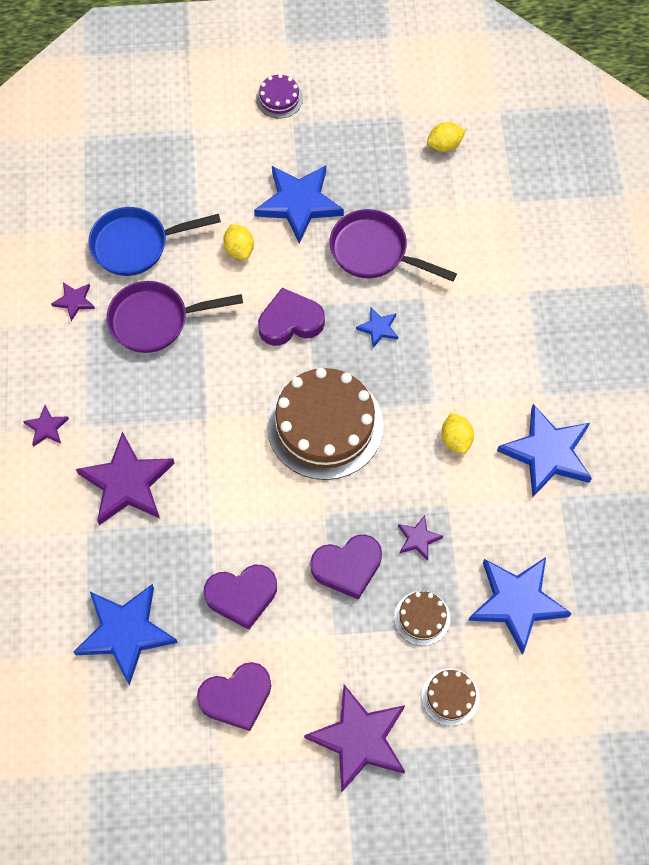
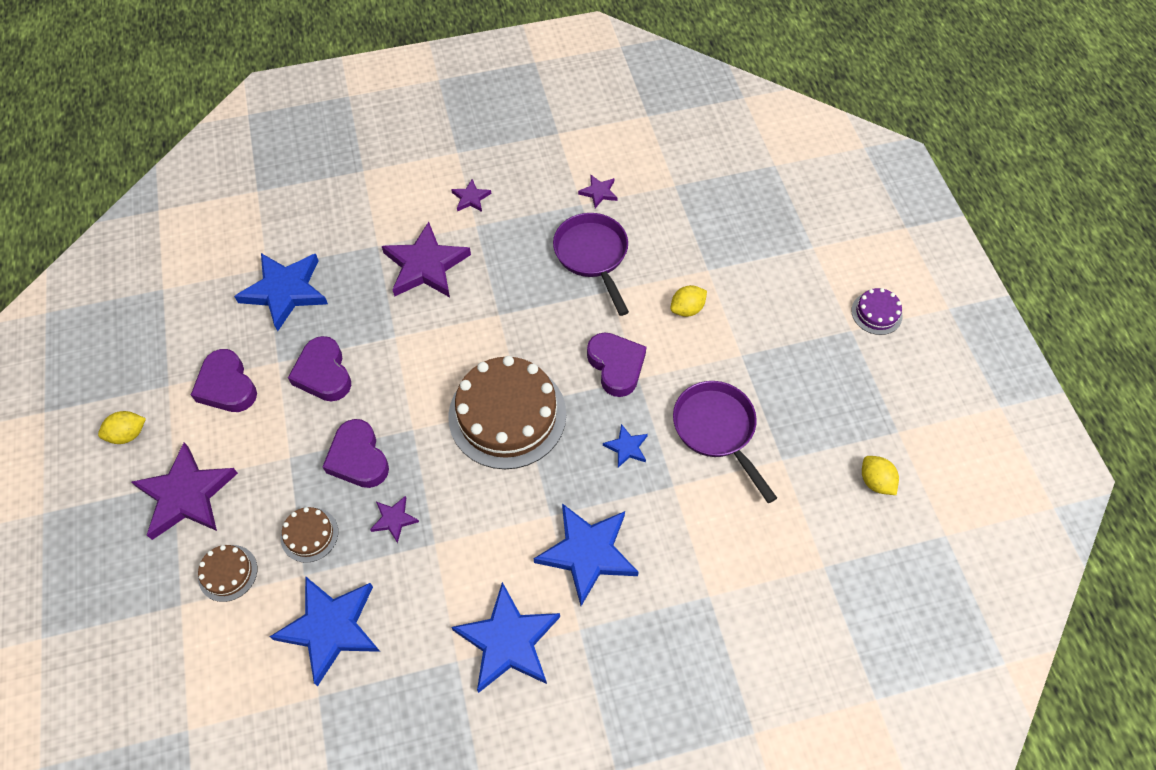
camera: 80 degrees right, 5 degrees down
(136, 245) = (669, 226): blue pan -> none
(299, 203) = (755, 351): blue star -> blue star (587, 553)
(374, 252) = (717, 430): purple pan -> purple pan turned 45 degrees counterclockwise
(456, 439) = (510, 542): yellow lemon -> yellow lemon (128, 434)

